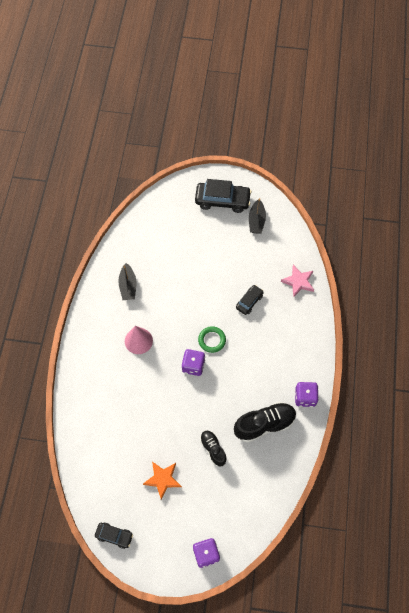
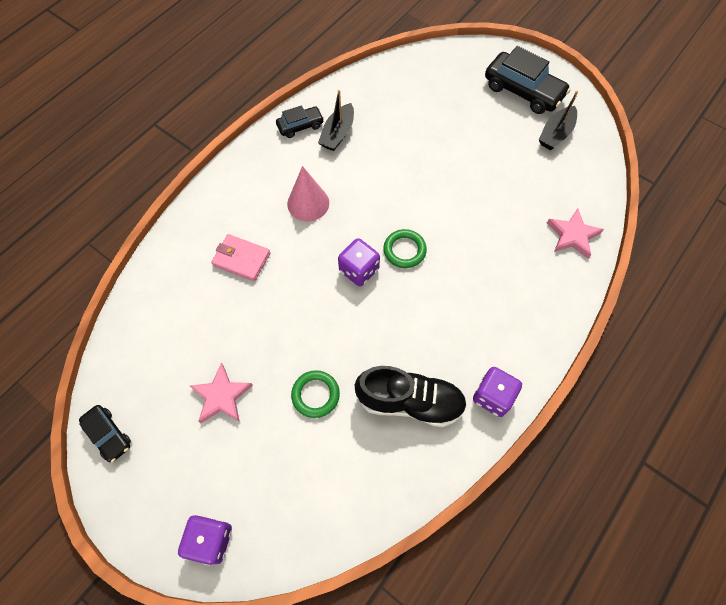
camera: 30 degrees right, 0 degrees up
(121, 396) = (241, 259): none -> pink wallet
(162, 479) = (221, 396): orange star -> pink star
(213, 449) = (315, 395): black shoe -> green ring
(249, 301) = (486, 227): black car -> black car (300, 126)

